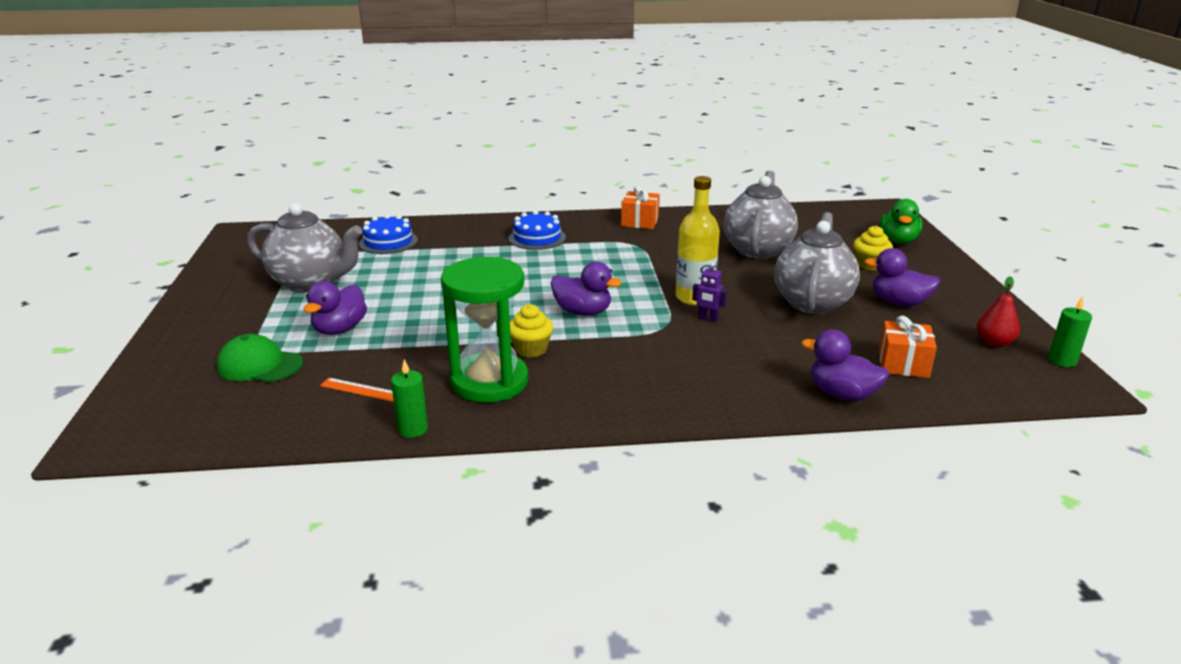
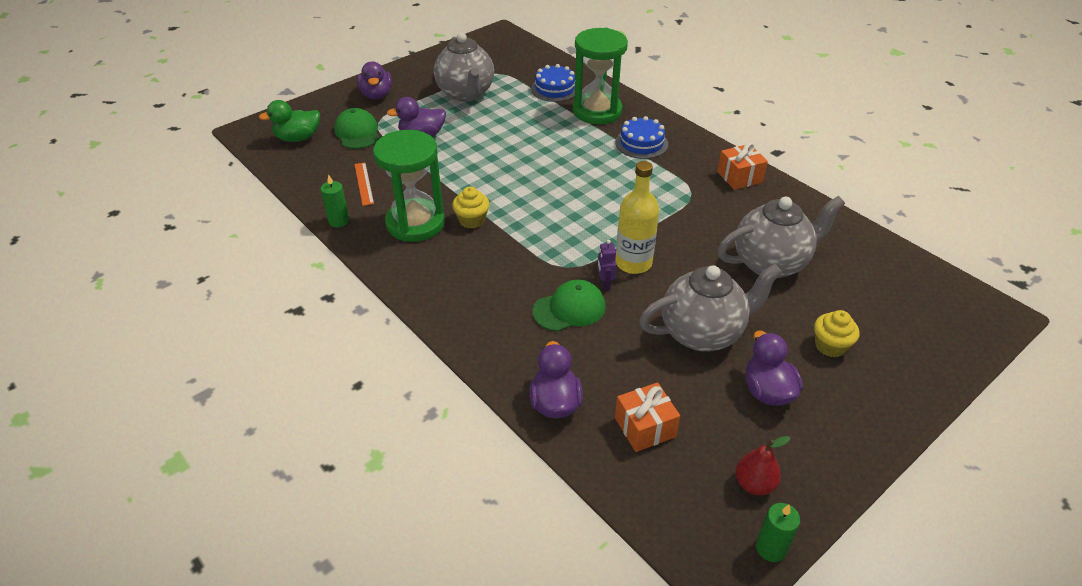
camera: 55 degrees right, 15 degrees up
(458, 238) = (597, 111): none -> green hourglass
(583, 312) = (548, 218): purple duck -> purple duck (376, 95)
(723, 345) = (569, 309): none -> green cap
(898, 241) = (919, 349): green duck -> green duck (298, 138)

